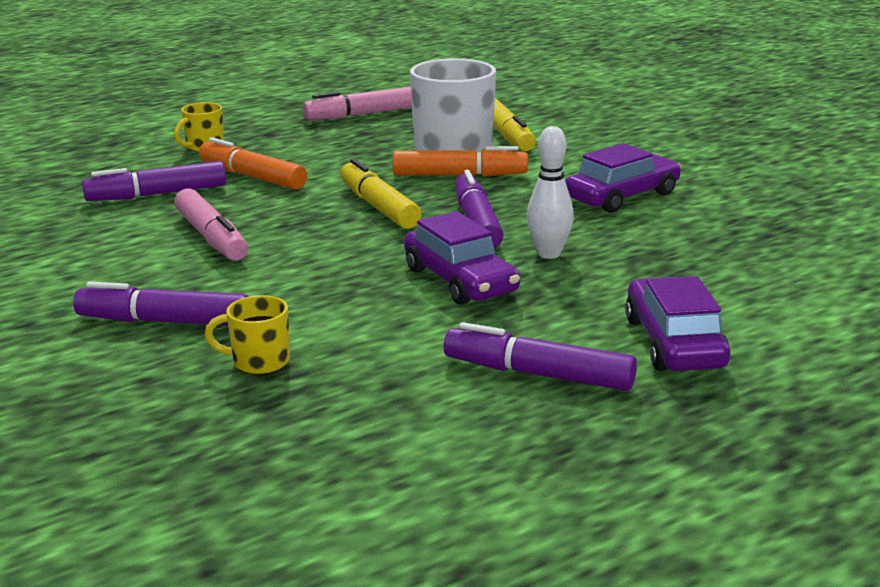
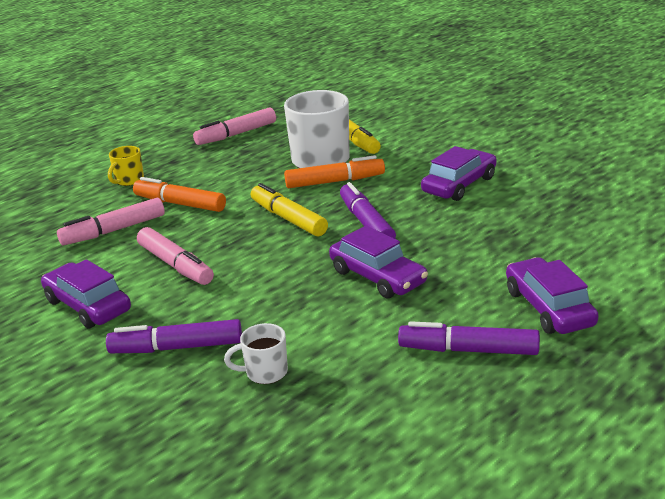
camera: 10 degrees left, 5 degrees up
(82, 265) = (88, 305): none -> purple car
(157, 194) = (114, 230): purple marker -> pink marker
(259, 362) = (265, 372): yellow mug -> white mug
(549, 254) = (430, 243): white bowling pin -> none

